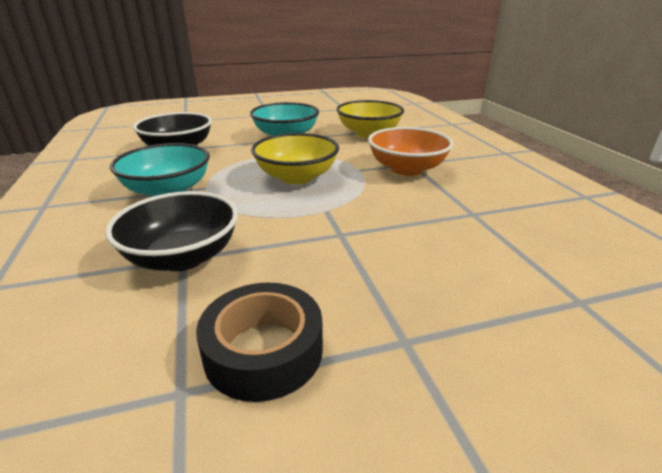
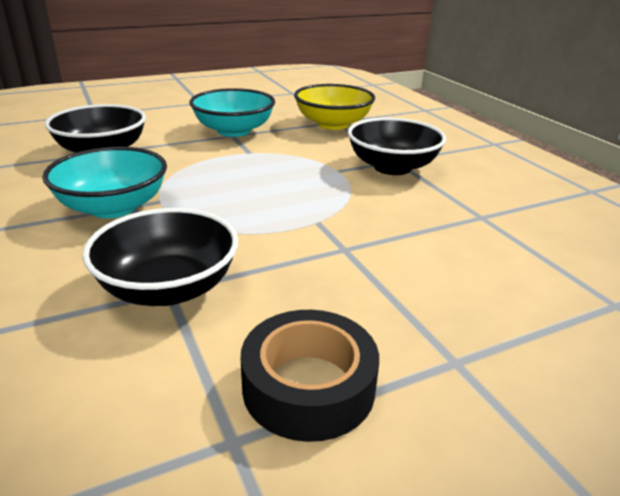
camera: 10 degrees left, 0 degrees up
(296, 177) = (267, 182): yellow bowl -> none
(407, 169) = (392, 167): orange bowl -> black bowl

